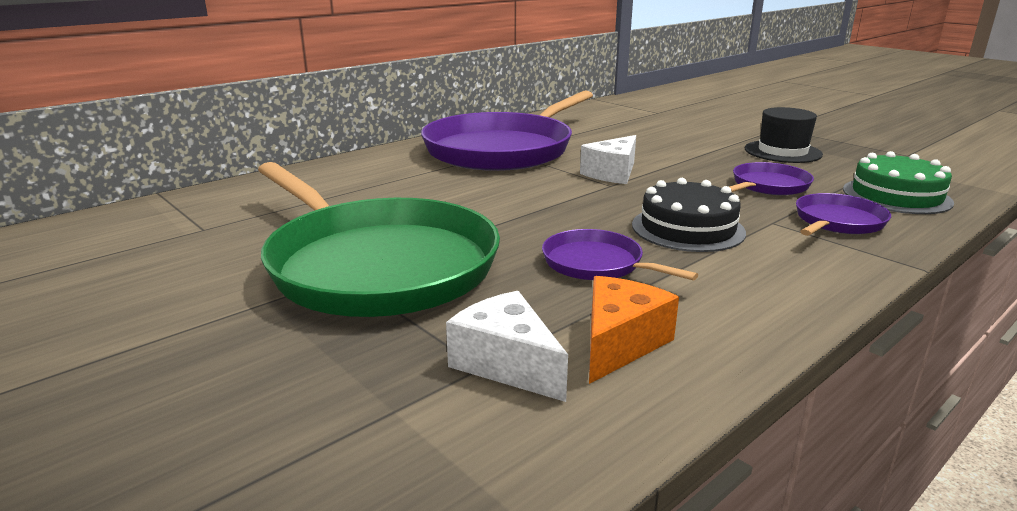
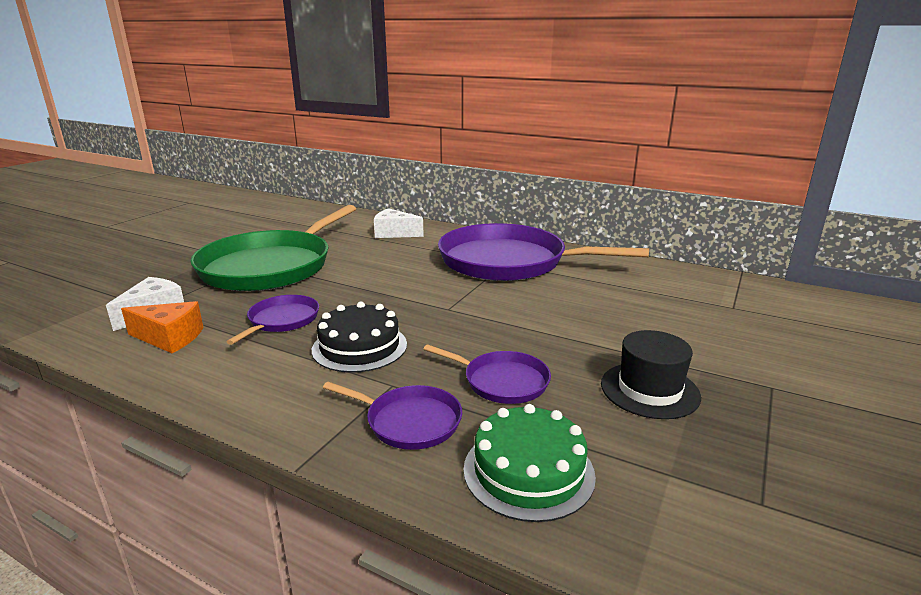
camera: 70 degrees right, 0 degrees up
(612, 173) = (480, 306): white cheese -> white cheese (394, 233)

